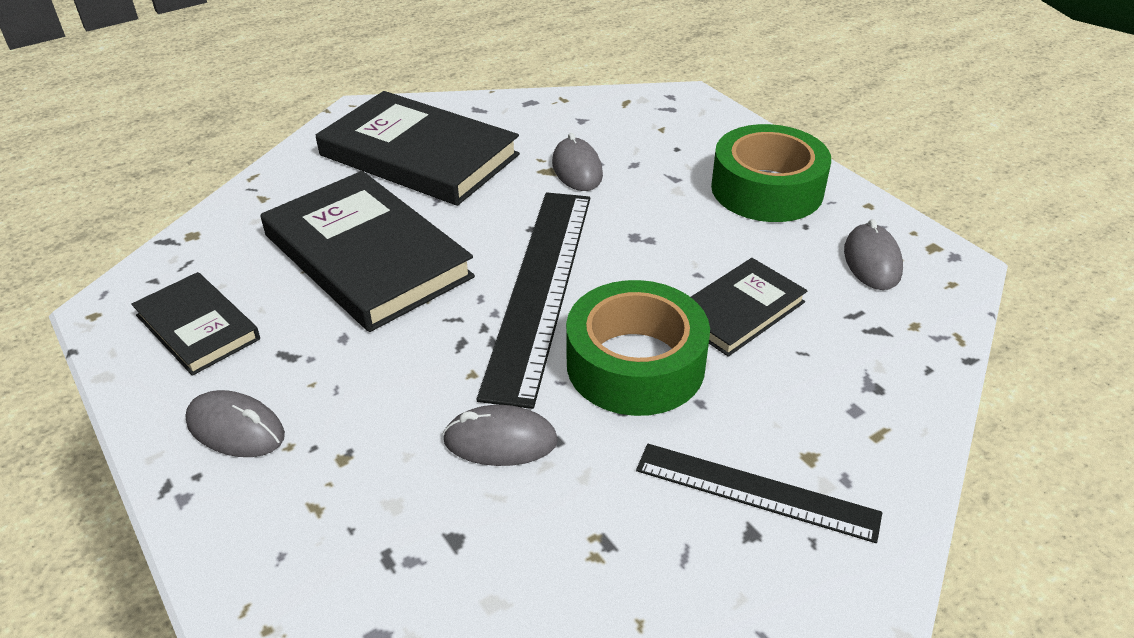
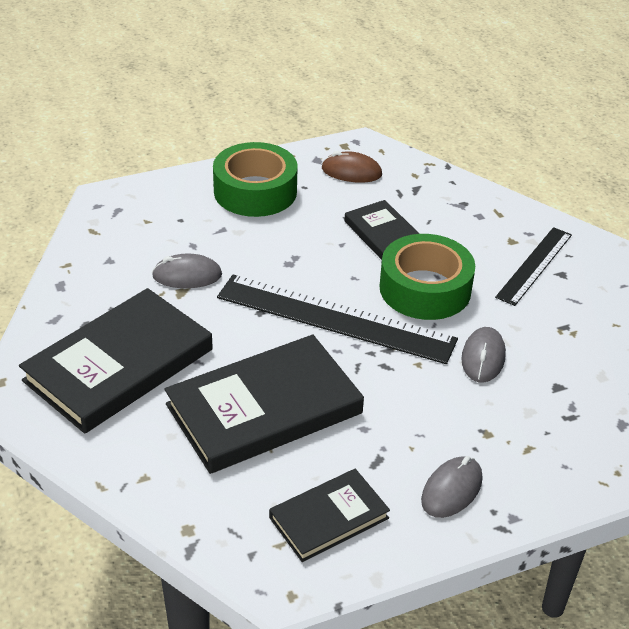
camera: 80 degrees left, 0 degrees up
(872, 261) = (351, 172): grey mouse -> brown mouse

